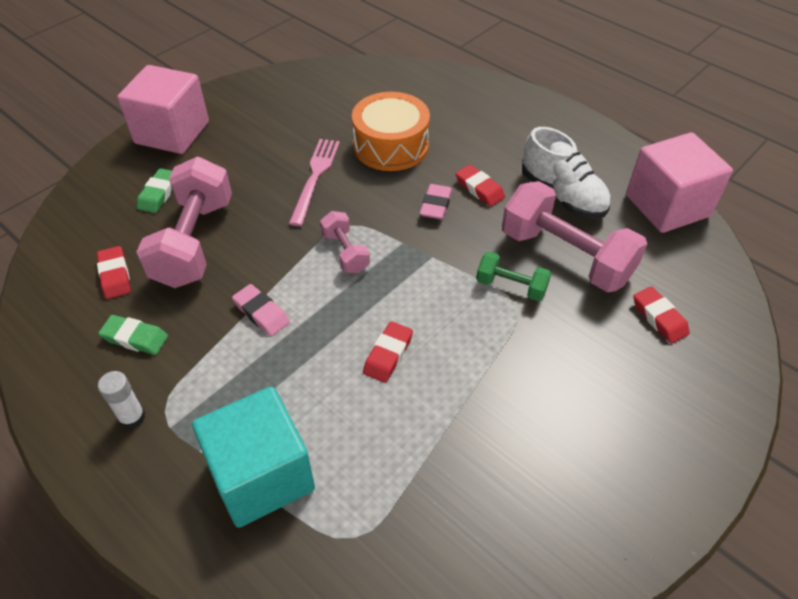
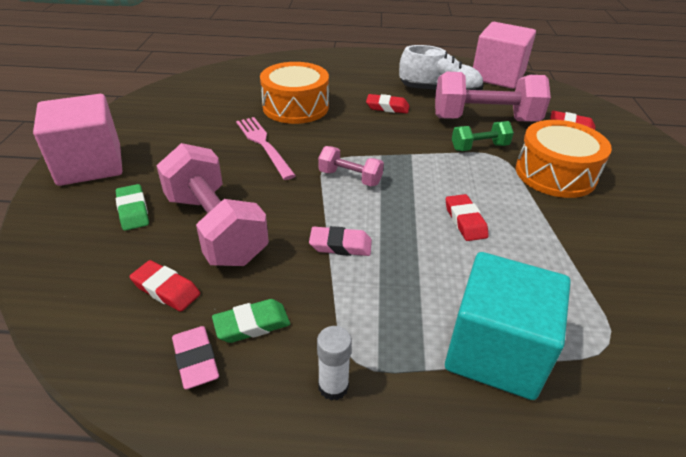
camera: 40 degrees left, 10 degrees down
(436, 205) = (373, 126): pink eraser -> pink eraser (196, 360)
(549, 361) = (555, 174): none -> orange drum

